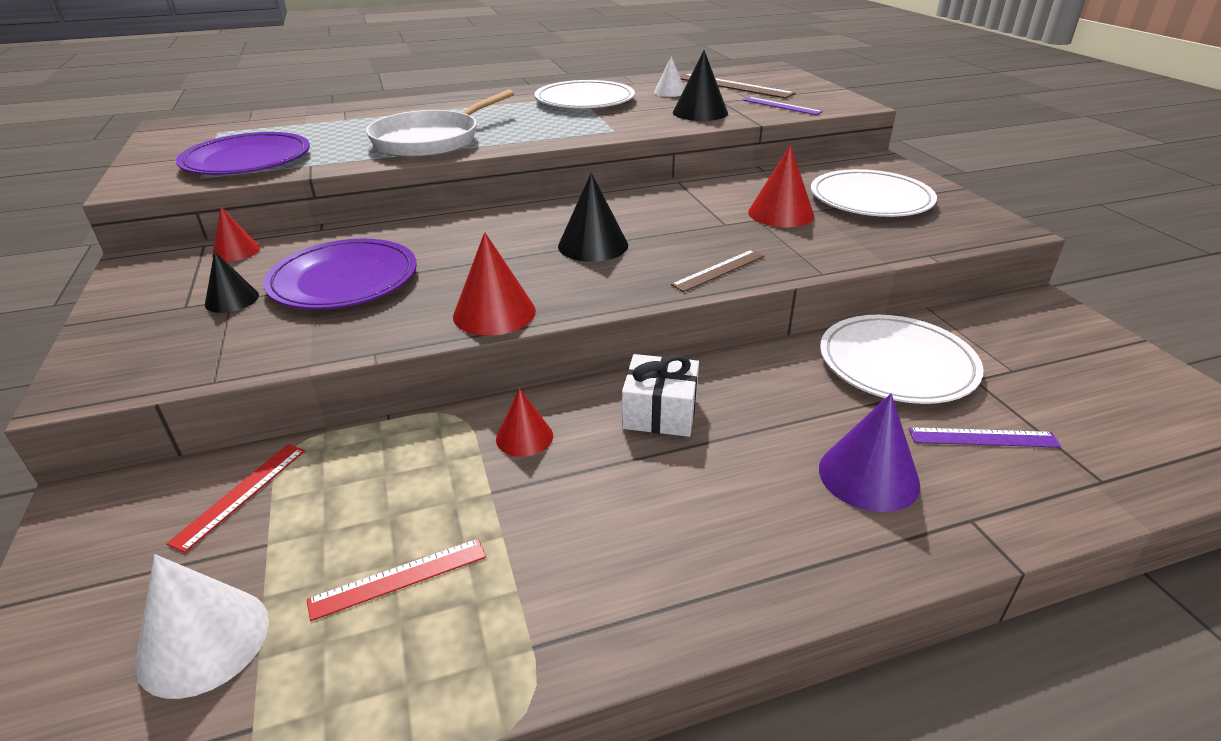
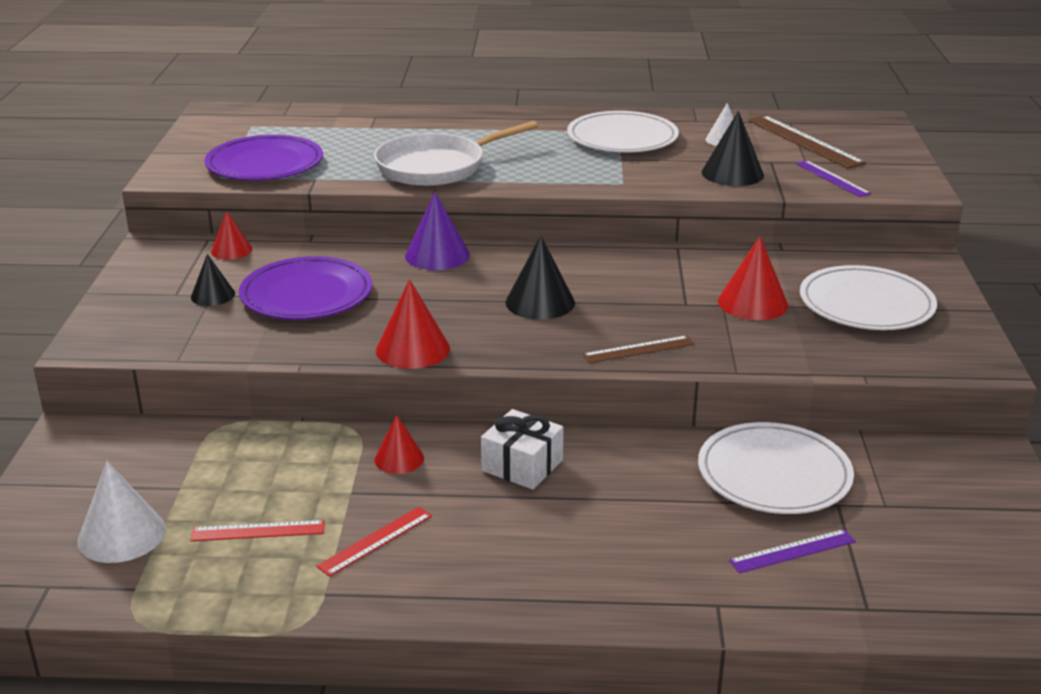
camera: 20 degrees right, 5 degrees down
(241, 494) = (174, 451): red ruler -> red ruler (375, 541)
(868, 476) = (660, 554): purple cone -> purple cone (437, 255)
(983, 438) = (792, 551): purple ruler -> purple ruler turned 45 degrees counterclockwise

